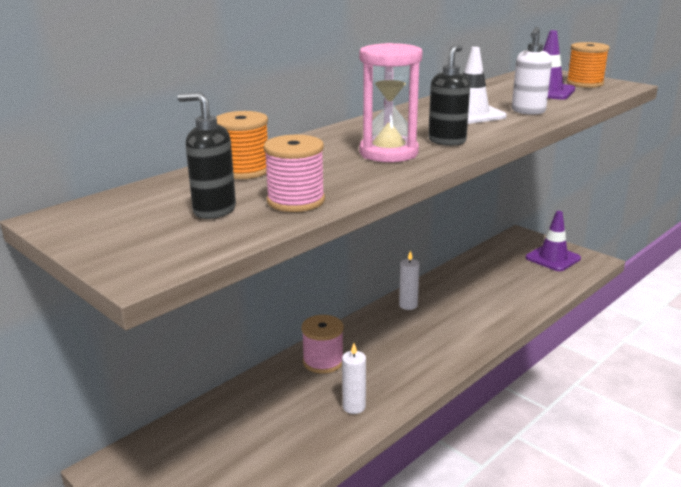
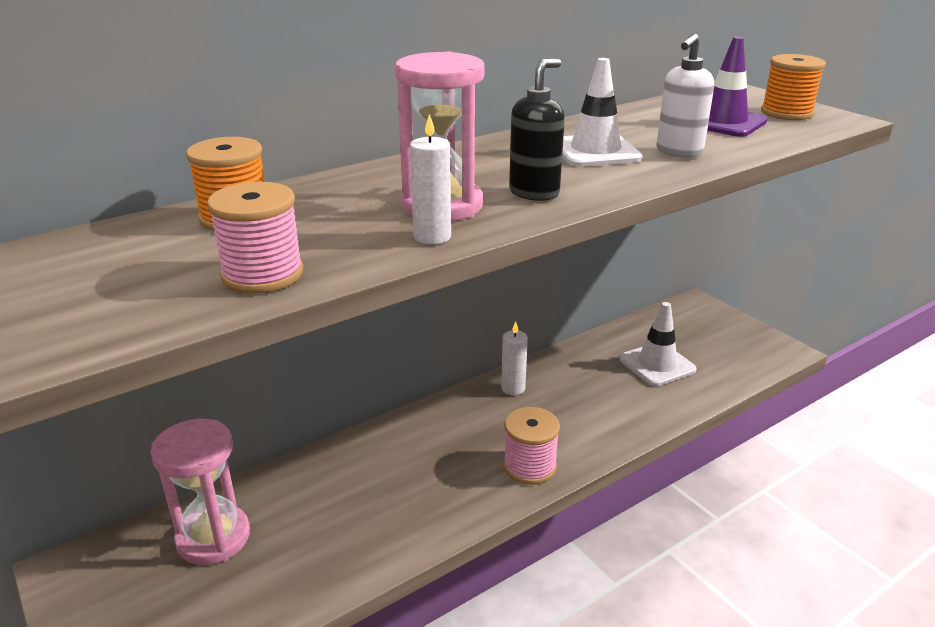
camera: 10 degrees right, 5 degrees up
(214, 211) = (146, 280): black soap dispenser -> none
(220, 431) = (213, 538): none -> pink hourglass
(323, 361) = (376, 456): pink spool -> pink spool (529, 466)
(354, 406) = (389, 526): white candle -> white candle (432, 237)
(508, 278) = (657, 364): none -> white traffic cone
(553, 258) = (728, 341): purple traffic cone -> none

